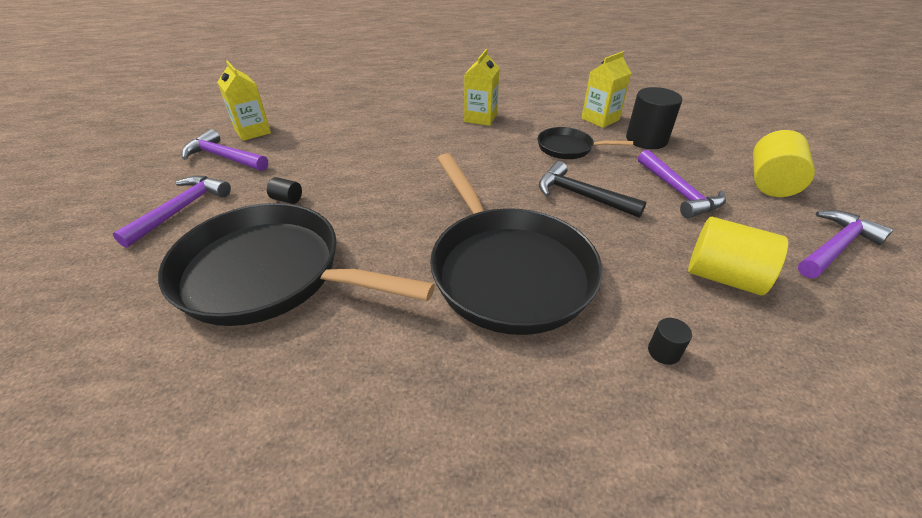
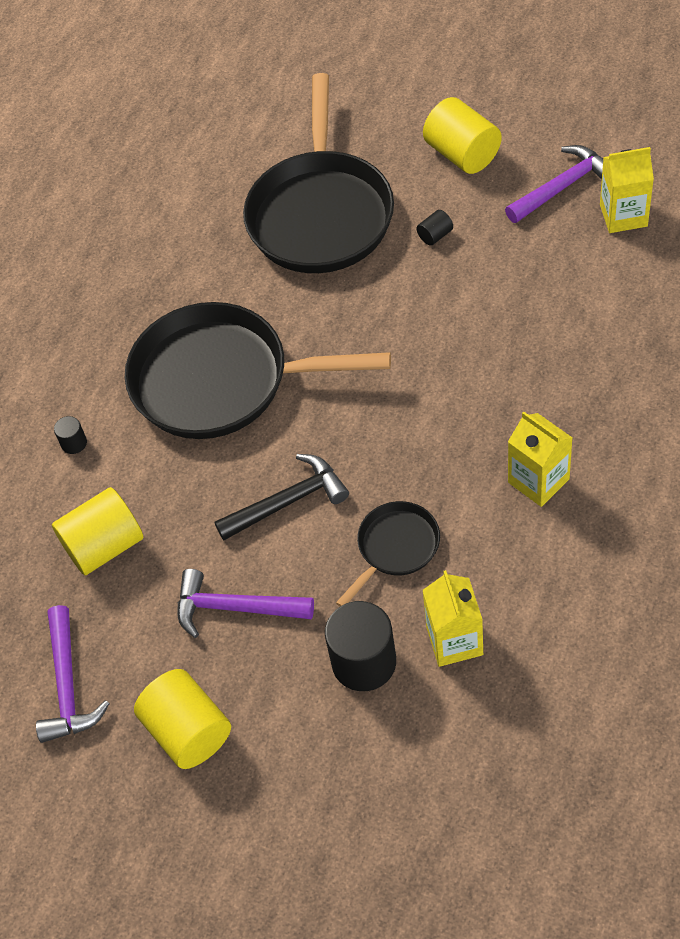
camera: 125 degrees right, 15 degrees up
(181, 210) = (462, 154): purple hammer -> yellow cylinder
(269, 274) = (320, 214): black pan -> black pan turned 135 degrees clockwise

